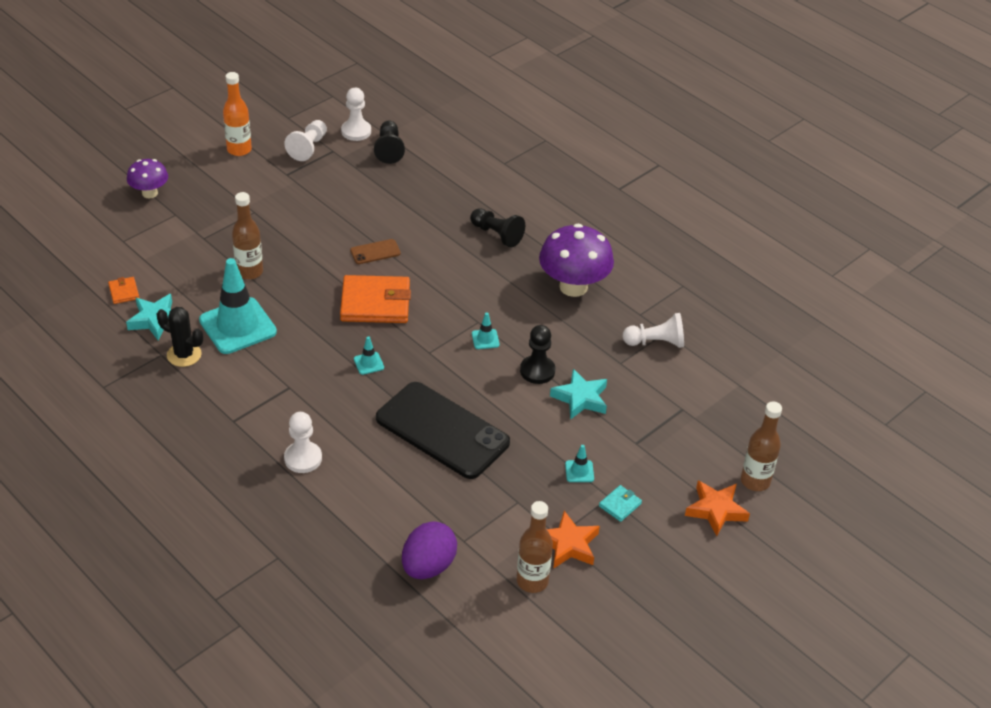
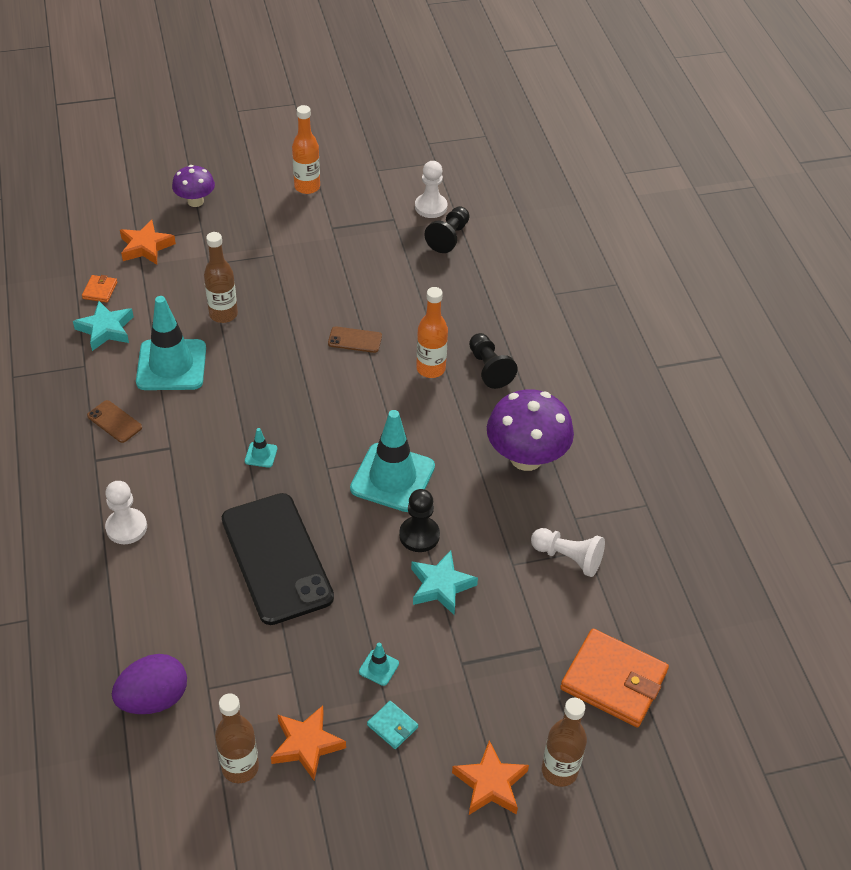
camera: 30 degrees right, 5 degrees up
(136, 243) = (146, 247): none -> orange star
(184, 355) = (103, 374): black cactus -> none
(225, 386) = (114, 421): none -> brown phone
(308, 148) = (372, 208): white pawn -> none
(375, 303) = (315, 394): orange wallet -> orange wallet (613, 680)
(452, 251) = (430, 369): none -> orange bottle
(485, 339) = (392, 478): turquoise traffic cone -> turquoise traffic cone, size x2.44
(620, 505) = (392, 726): turquoise wallet -> turquoise wallet turned 60 degrees clockwise

